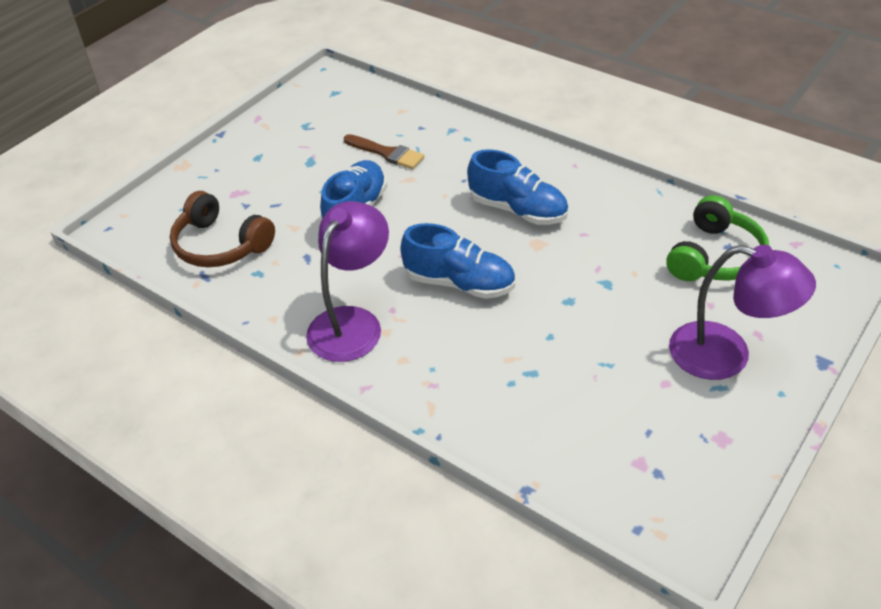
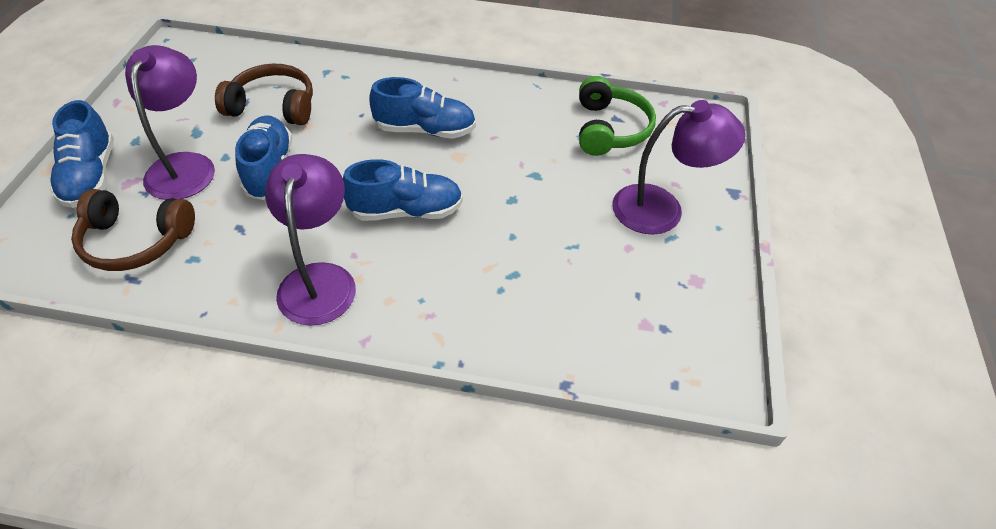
camera: 30 degrees left, 5 degrees up
(210, 180) = (90, 176): none -> blue shoe
(287, 189) = (185, 166): none -> purple lamp
(387, 153) = (273, 106): brown brush -> brown headphones

